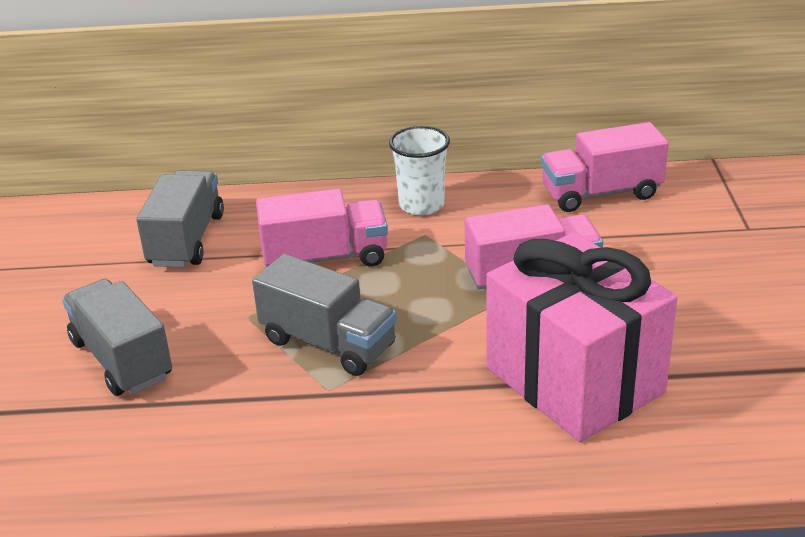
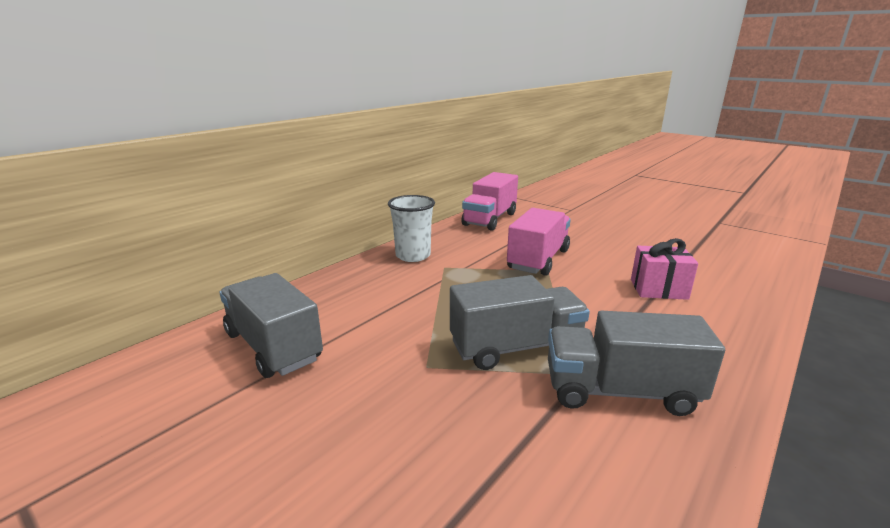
camera: 50 degrees left, 10 degrees down
(122, 359) = (381, 472): grey truck -> grey truck (620, 391)
(325, 258) = (410, 304): pink truck -> none
(574, 380) = (658, 289): pink gift -> pink gift, size x0.46

